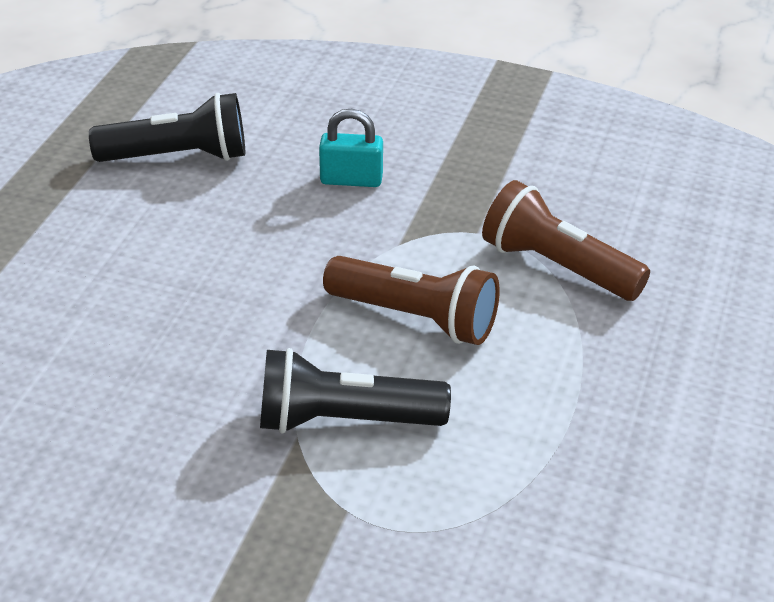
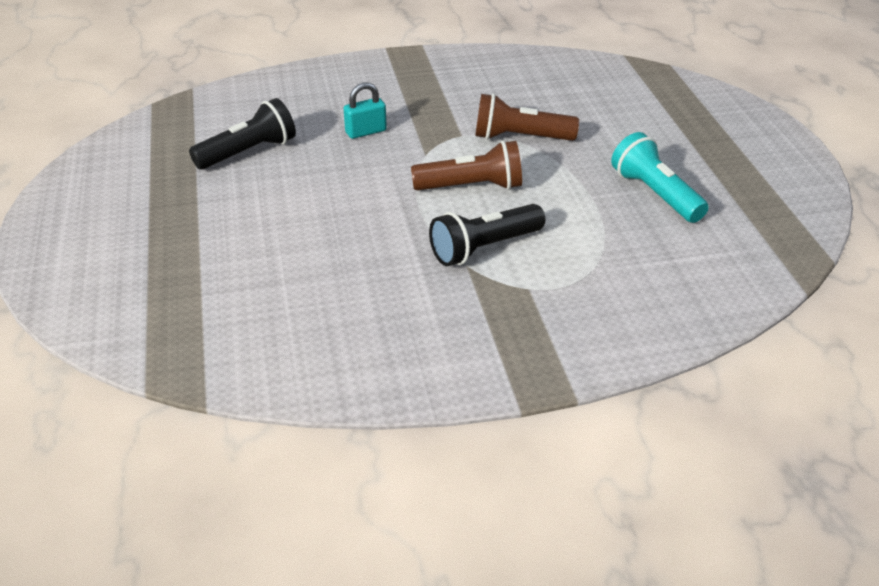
camera: 30 degrees left, 0 degrees up
(680, 440) = (655, 194): none -> turquoise flashlight

